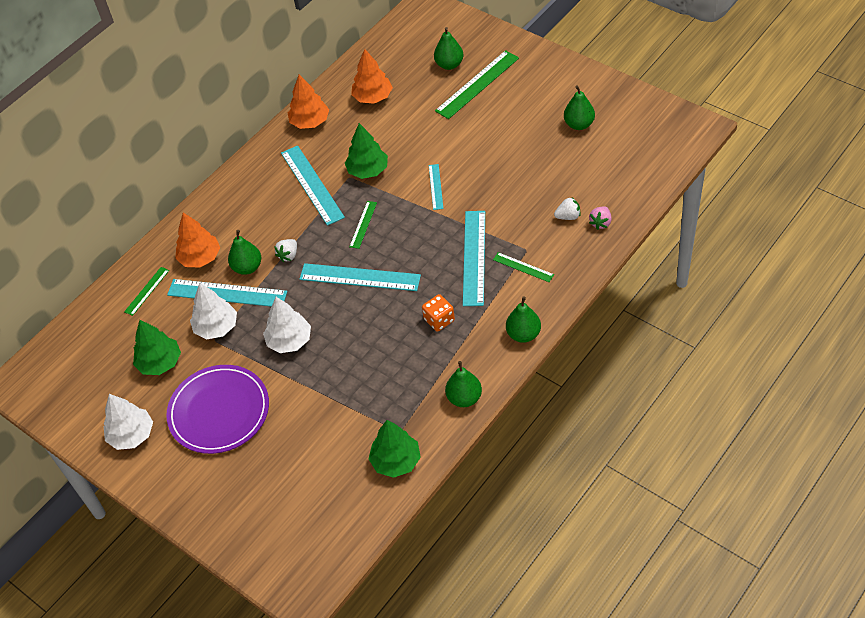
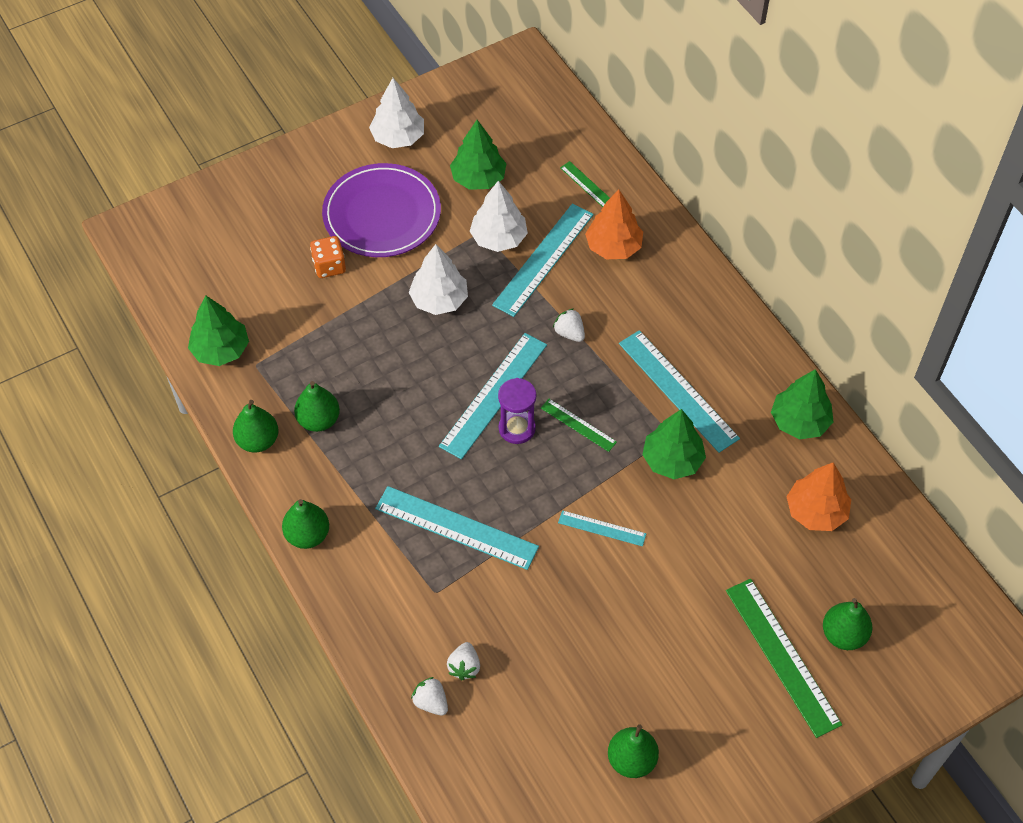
camera: 105 degrees right, 5 degrees up
(247, 267) = (572, 288): green pear -> green pear (318, 420)
(310, 122) = (799, 421): orange tree -> green tree
(312, 184) = (678, 390): turquoise ruler -> turquoise ruler turned 60 degrees clockwise
(381, 255) = (517, 428): none -> purple hourglass
(439, 320) = (381, 455): orange dice -> orange dice (329, 266)
(523, 267) = (409, 576): green ruler -> none
(600, 223) = (431, 702): pink strawberry -> white strawberry

